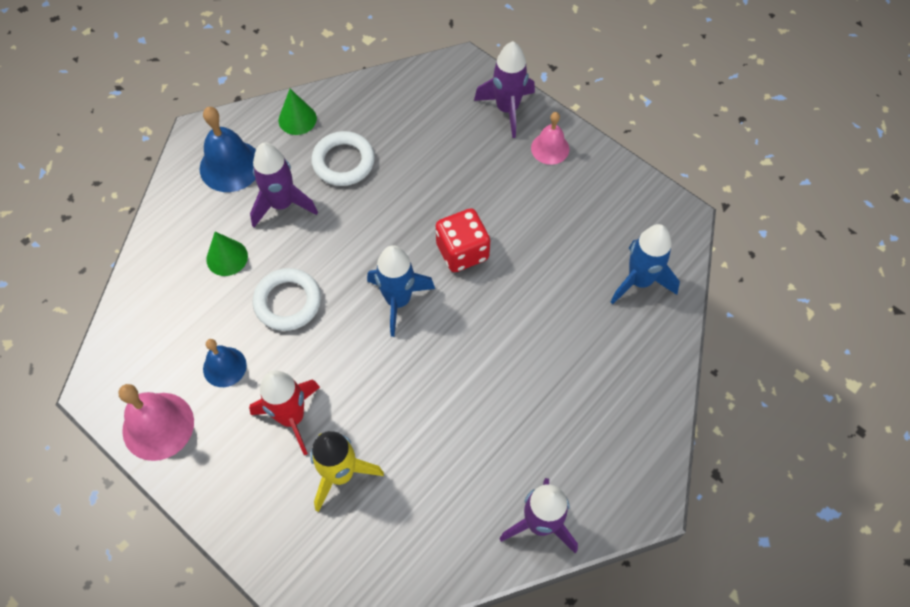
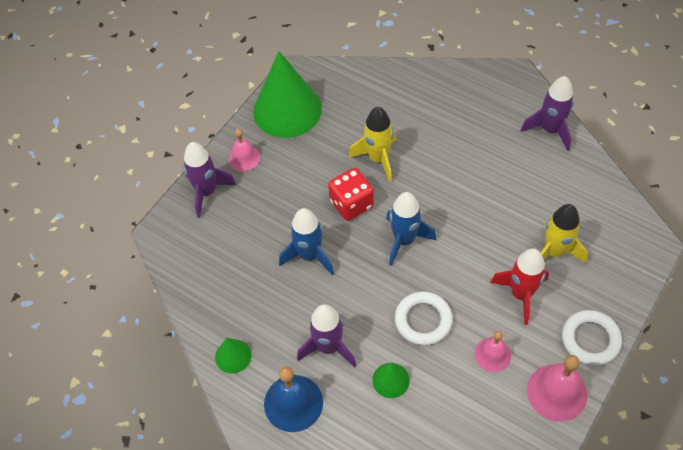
camera: 95 degrees left, 5 degrees down
(224, 367) = (492, 354): blue bell -> pink bell
(343, 162) = (276, 307): white ring -> white ring (590, 340)
(525, 291) = (378, 158): none -> yellow rocket
(619, 200) = (287, 110): none -> green cone
(639, 281) = (355, 92): blue rocket -> blue rocket (309, 256)

